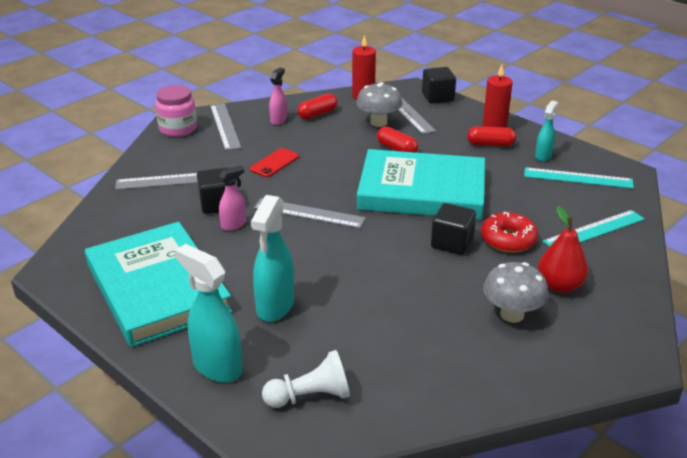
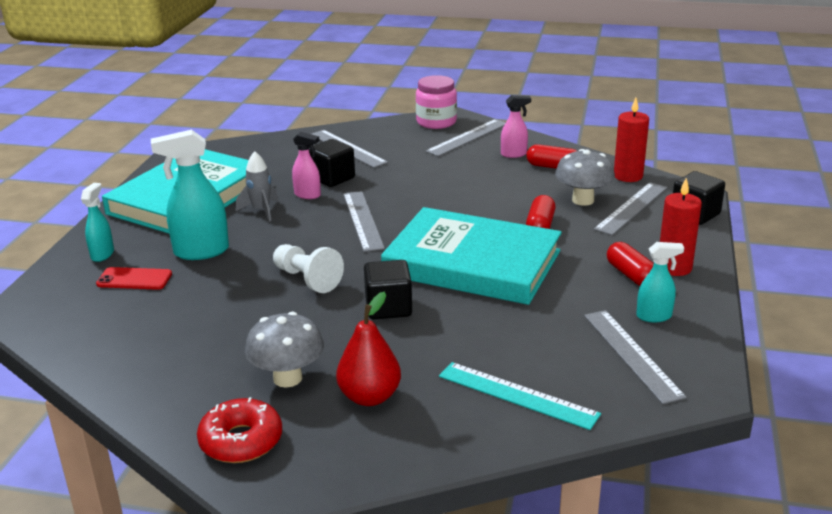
camera: 60 degrees right, 5 degrees down
(217, 367) = (102, 254): turquoise spray bottle -> turquoise spray bottle, size x0.57
(234, 255) = (261, 210): none -> grey rocket
(274, 163) = (431, 178): red phone -> red phone (134, 279)
(310, 396) = (88, 306): white pawn -> white pawn (307, 279)
(422, 191) = (472, 263): turquoise book -> turquoise book turned 45 degrees counterclockwise
(508, 240) = (431, 340): red donut -> red donut (241, 441)
(578, 178) = (632, 354): turquoise ruler -> grey ruler

